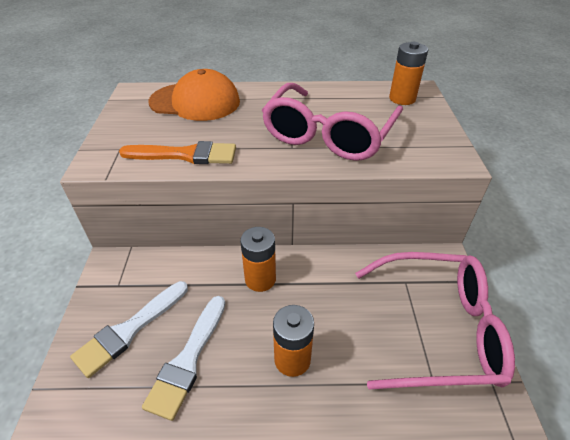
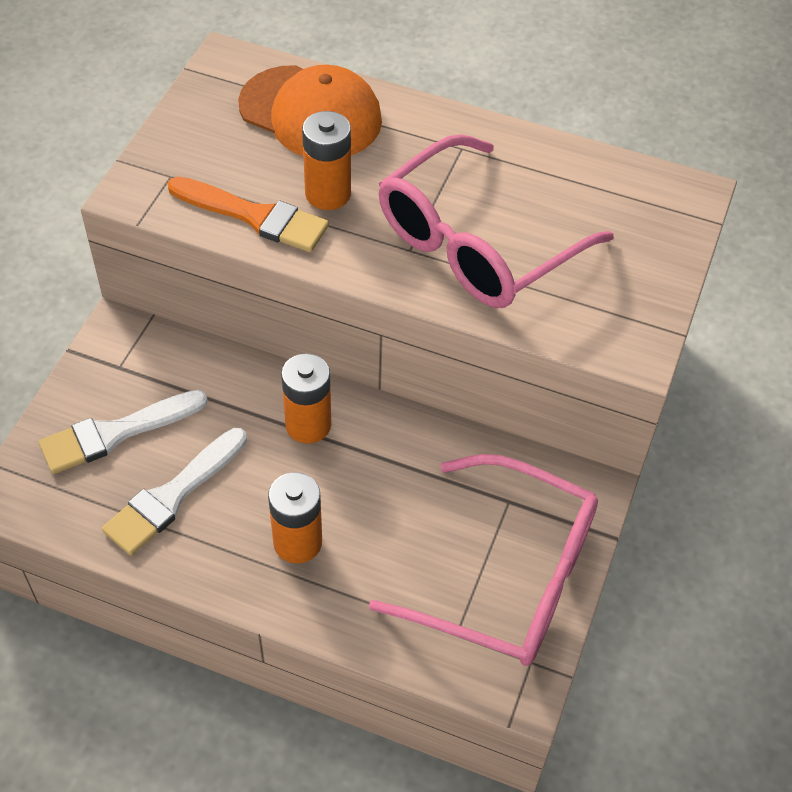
camera: 20 degrees right, 10 degrees up
(402, 99) = (645, 206): orange battery -> orange battery (328, 194)

